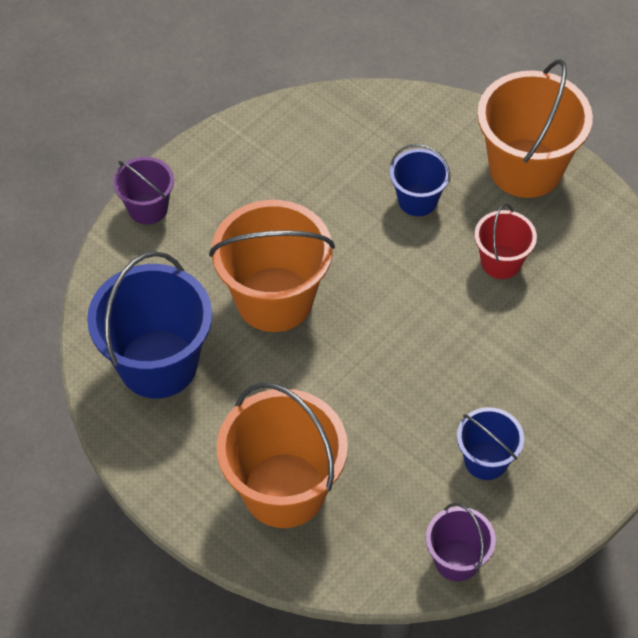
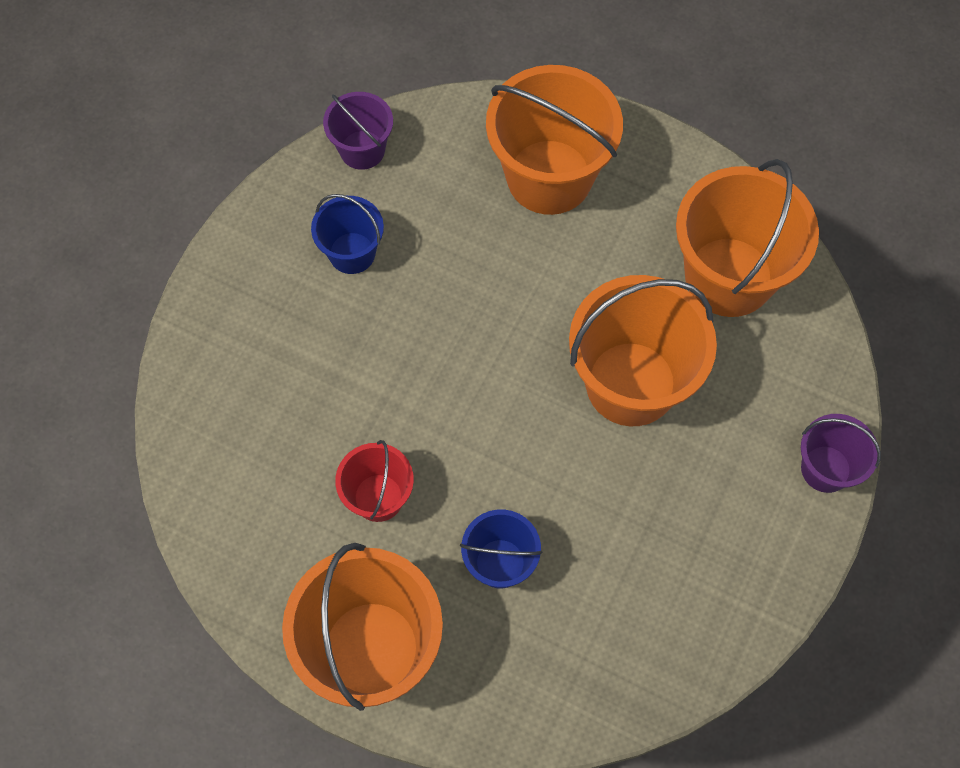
camera: 165 degrees right, 10 degrees up
(158, 364) = (729, 277): blue bucket -> orange bucket

